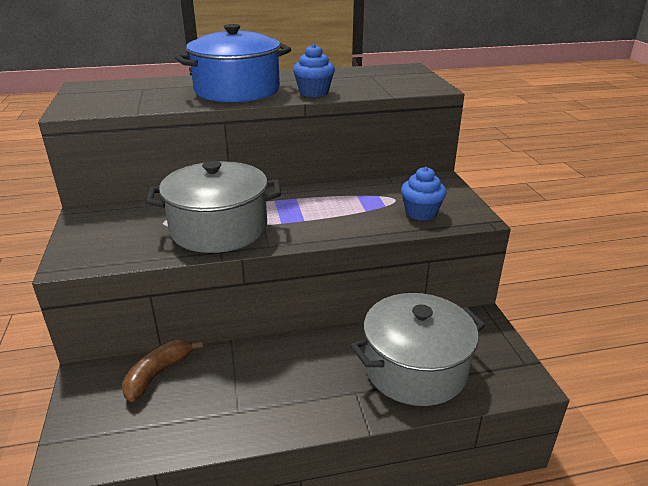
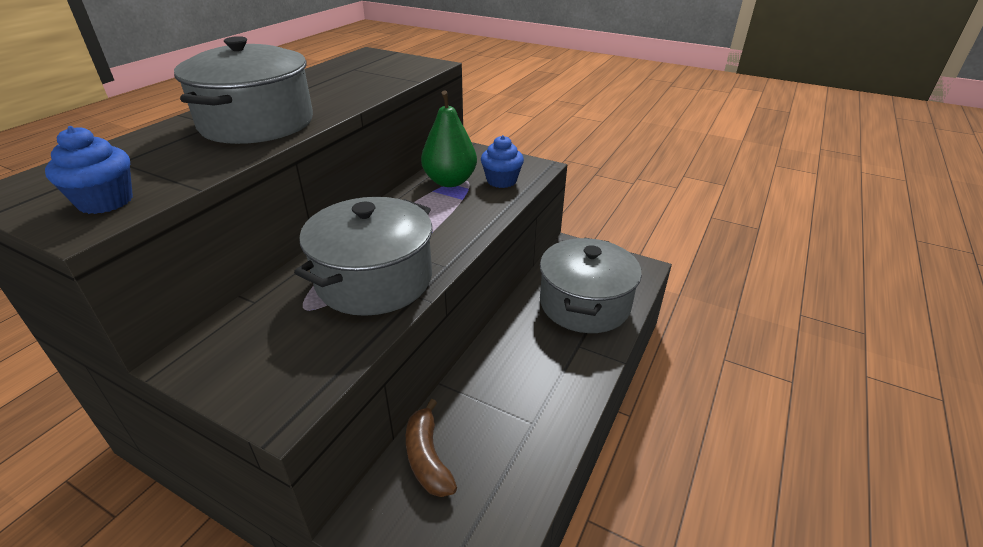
camera: 50 degrees left, 5 degrees up
(237, 90) = (257, 123): blue pot -> grey pot
(314, 92) = (343, 99): blue cupcake -> blue cupcake (105, 201)
(381, 194) = (450, 181): none -> green pear

